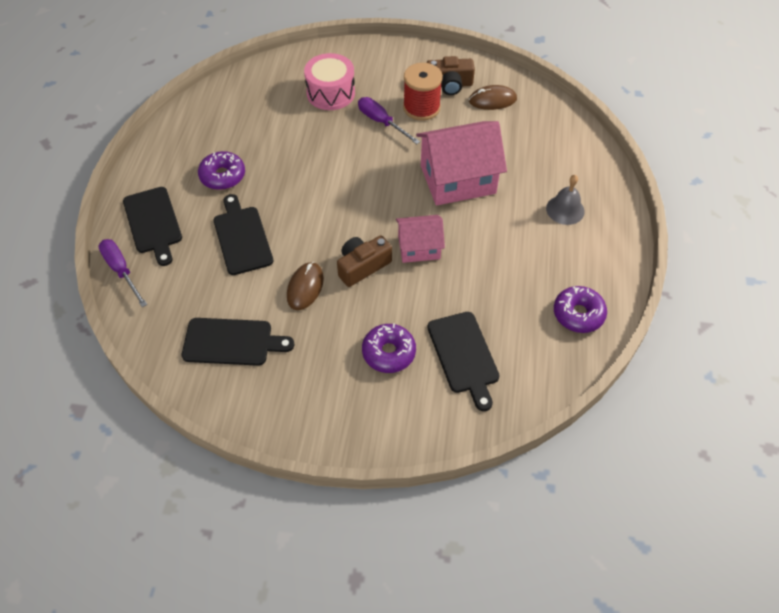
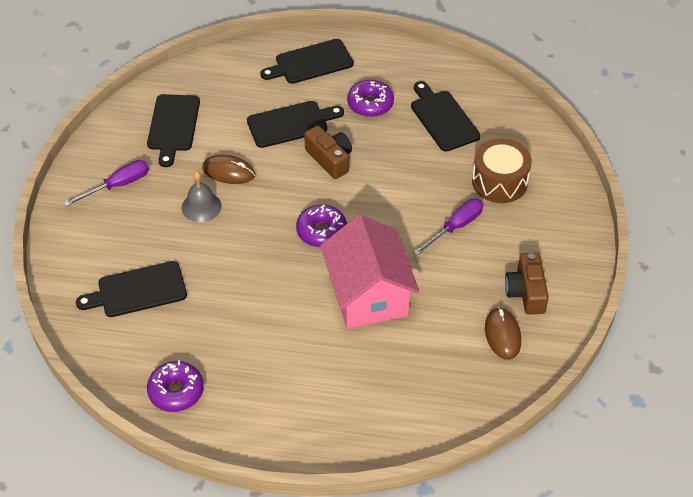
camera: 90 degrees right, 5 degrees down
(121, 270) = (256, 49): purple screwdriver -> purple screwdriver (118, 185)
(249, 125) = (443, 118): none -> black cutting board
(330, 93) = (499, 182): pink drum -> brown drum
(362, 266) = (251, 213): brown camera -> brown camera (330, 159)
(388, 352) = (148, 233): purple donut -> purple donut (321, 231)
(419, 247) = (272, 258): pink house -> none
(421, 108) = (482, 264): red spool -> none
(565, 210) = (322, 394): grey bell -> grey bell (201, 206)

